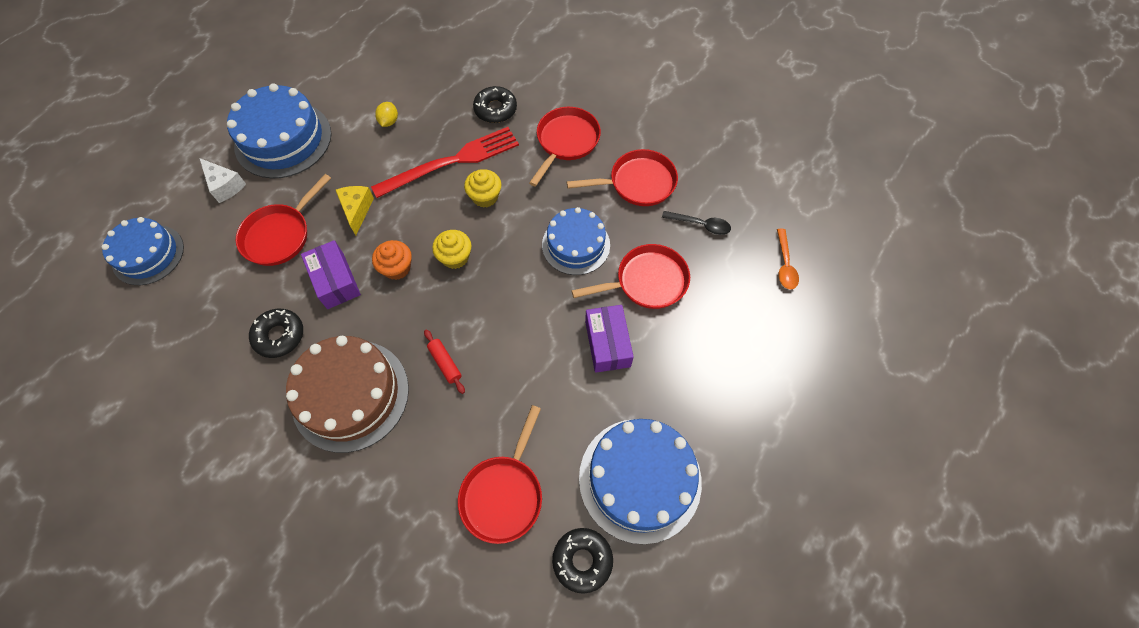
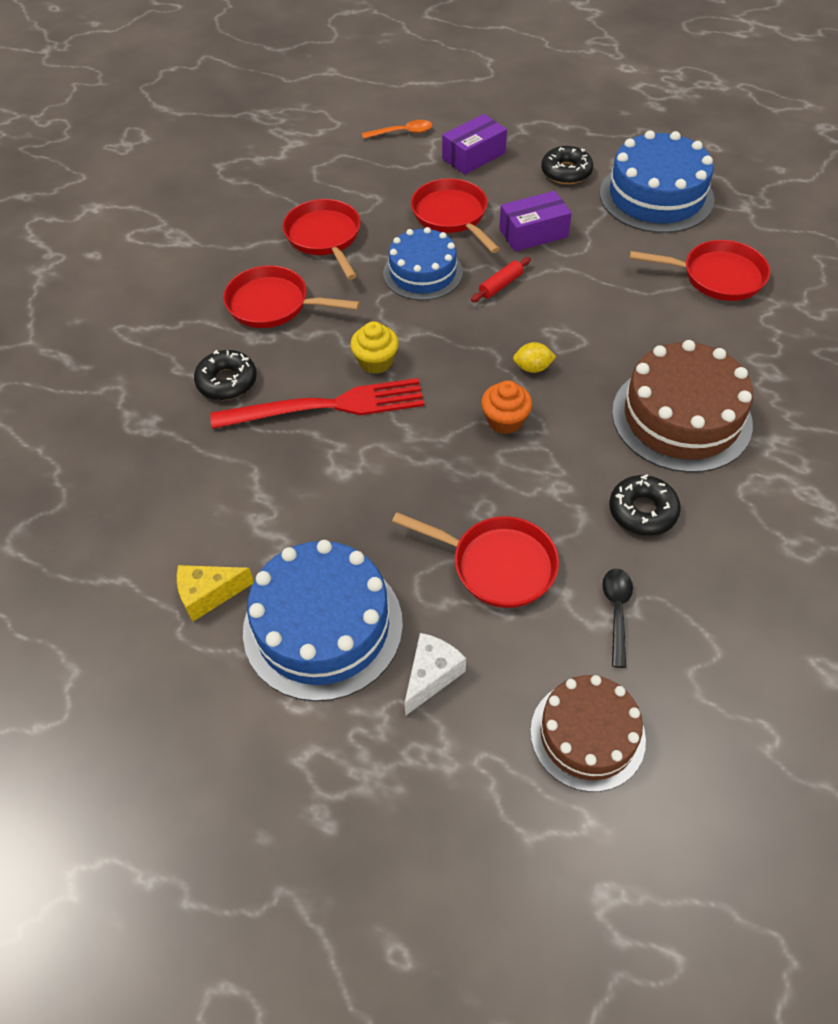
camera: 100 degrees left, 10 degrees down
(148, 254) = (587, 735): blue cake -> brown cake
(335, 281) = (545, 477): purple box -> purple box (473, 156)
(357, 210) = (431, 487): yellow cheese -> yellow cheese (209, 595)
(389, 121) = (265, 495): yellow lemon -> yellow lemon (532, 368)
(445, 363) = (608, 347): red rolling pin -> red rolling pin (500, 285)
(452, 162) = (327, 406): red fork -> red fork turned 120 degrees clockwise
(455, 257) = (472, 369): yellow cupcake -> none
(582, 560) = (743, 219): black donut -> black donut (566, 172)
(700, 225) = (370, 188): black spoon -> black spoon (616, 612)

